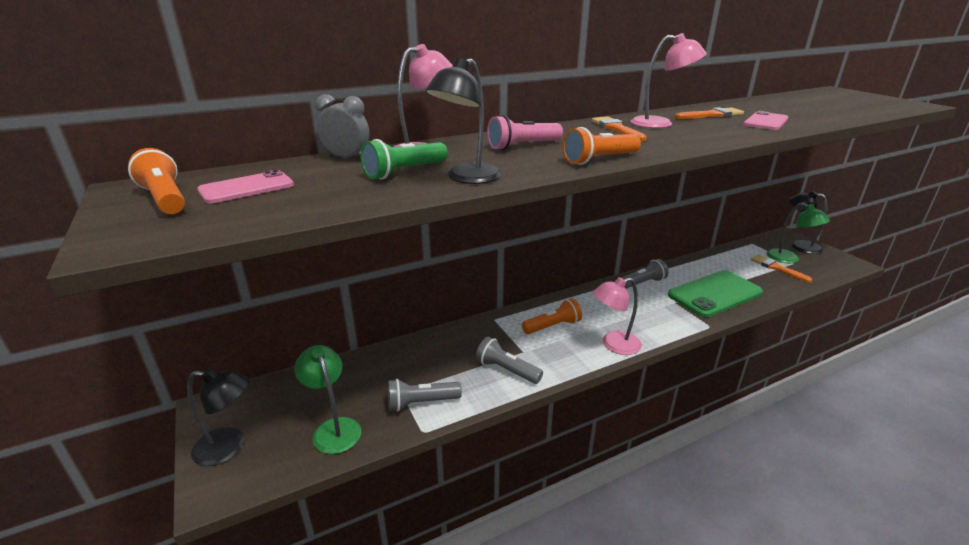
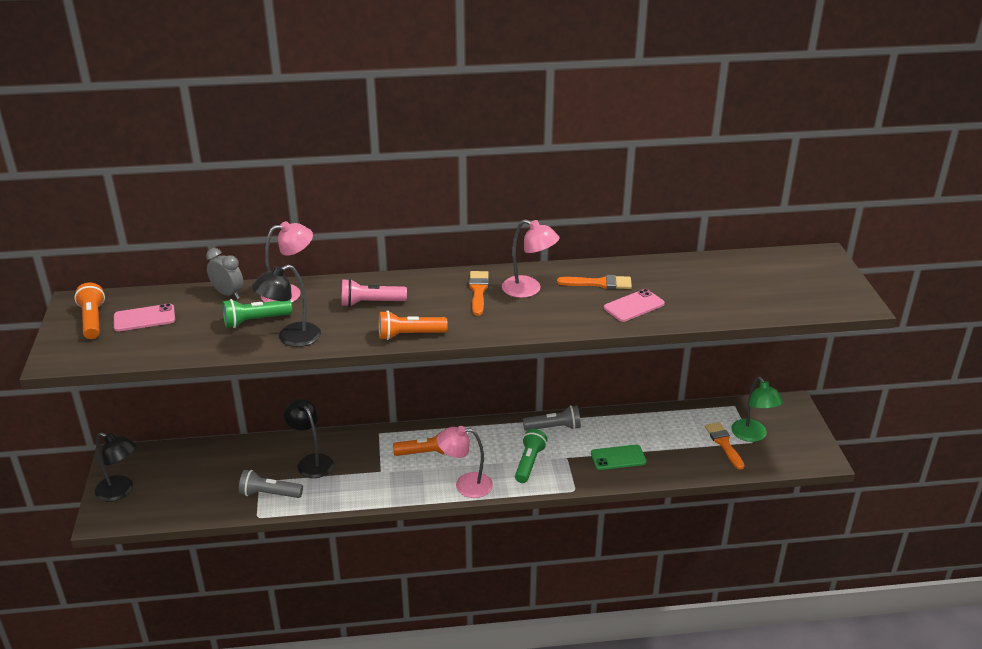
camera: 20 degrees right, 5 degrees up
(334, 428) = (196, 496): green lamp -> none
(506, 370) = (354, 484): grey flashlight -> none
(650, 313) = (529, 463): none -> green flashlight
(715, 294) = (618, 458): green phone -> green phone, size x0.53
(799, 246) = (788, 421): black lamp -> black lamp (311, 461)

